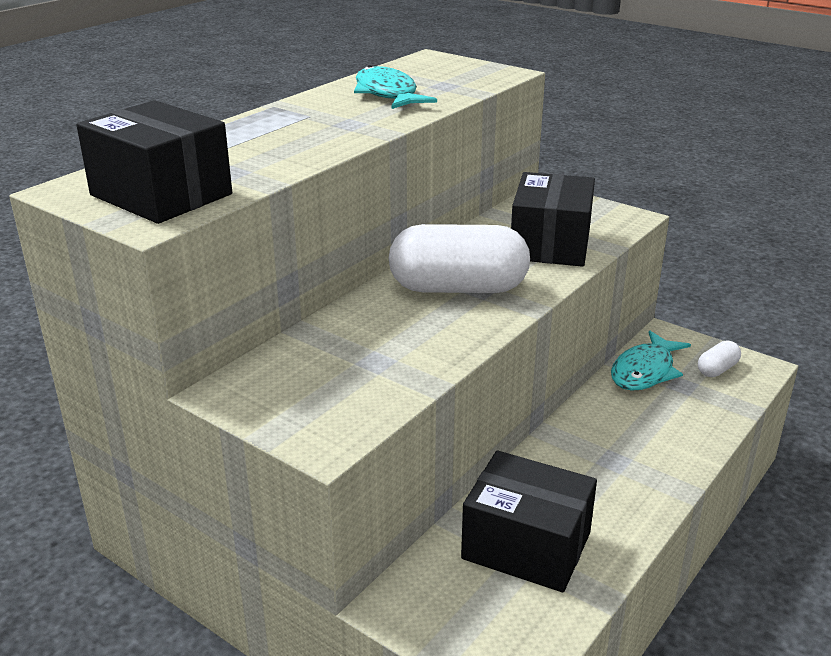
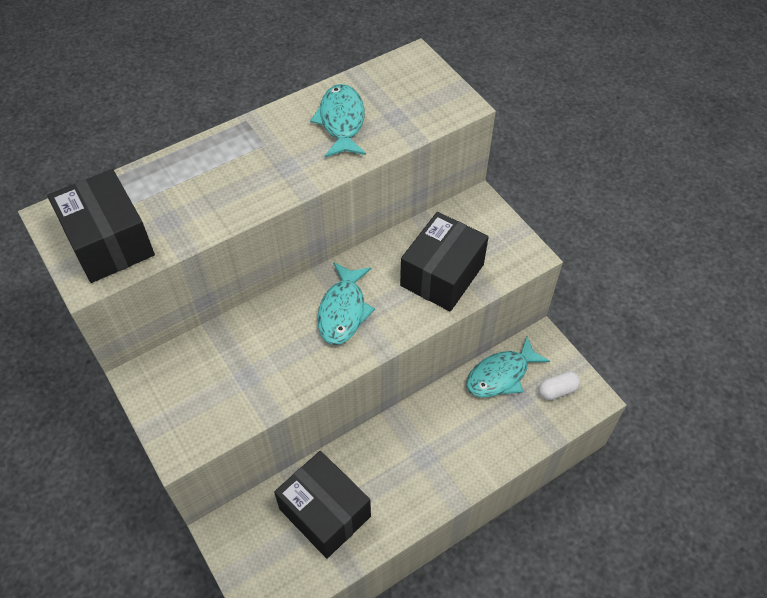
camera: 20 degrees right, 25 degrees up
(458, 288) = (343, 311): white capsule -> turquoise fish

